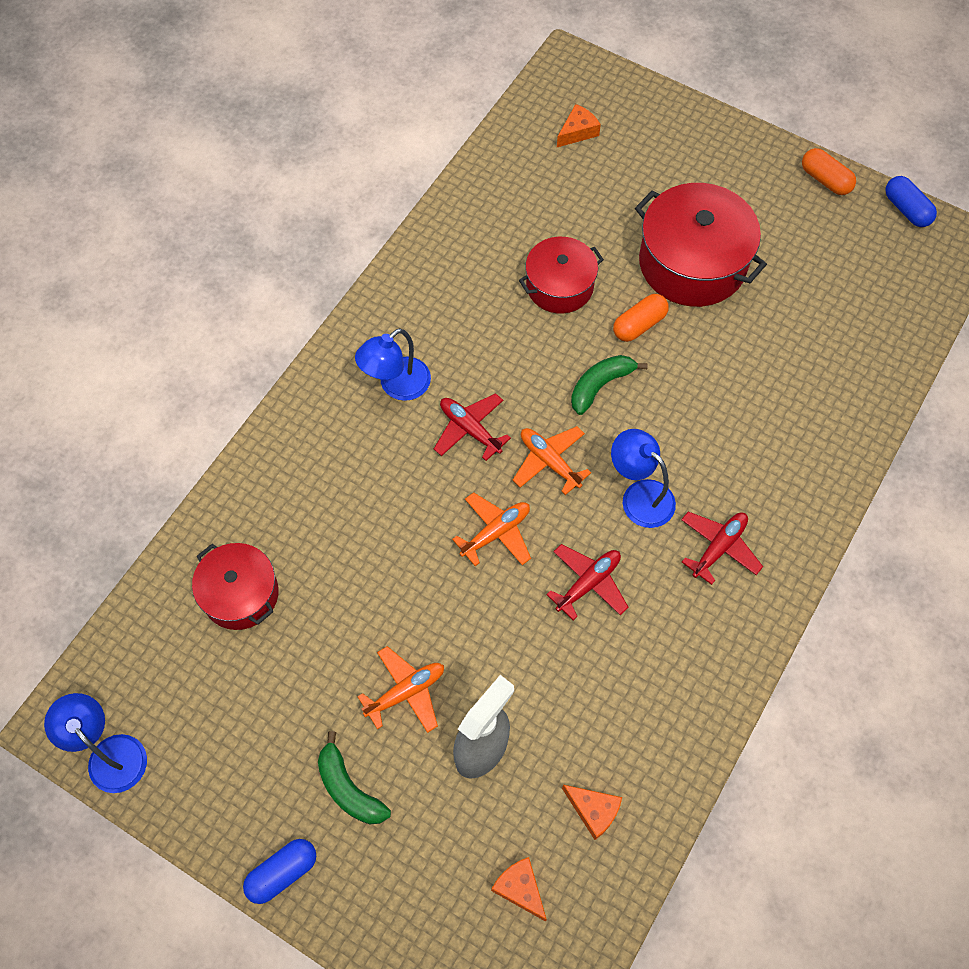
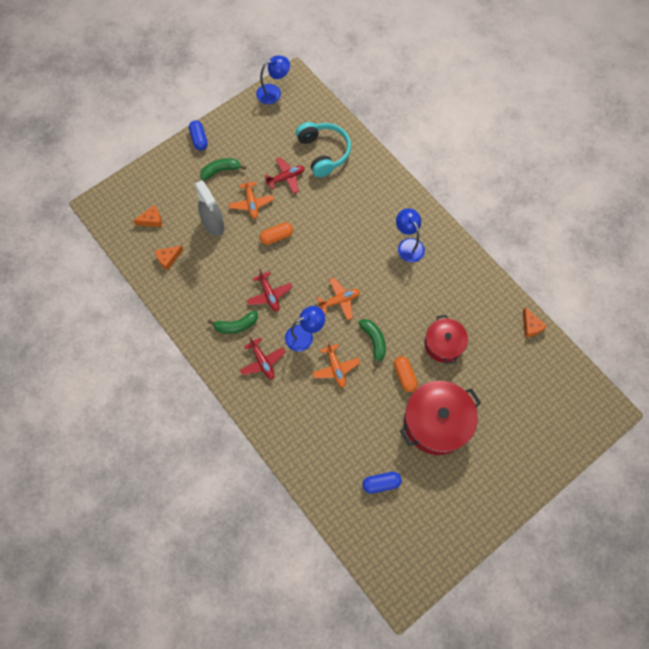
camera: 110 degrees right, 5 degrees up
(240, 594) = (324, 152): red pot -> turquoise headphones
(470, 429) = (371, 270): red plane -> red plane (286, 178)
(496, 533) = (311, 263): orange plane -> orange plane (335, 368)
(577, 132) = (552, 395): orange cheese -> orange cheese (530, 326)
(673, 619) = (236, 325): none -> green banana
(825, 180) = (473, 532): orange capsule -> orange capsule (276, 237)
(906, 209) = (435, 573): blue capsule -> blue capsule (381, 483)

